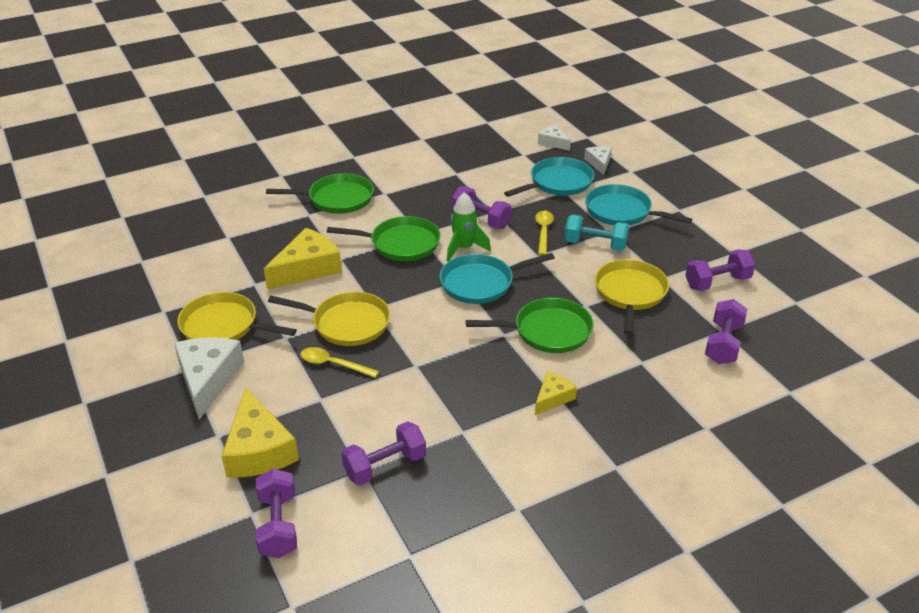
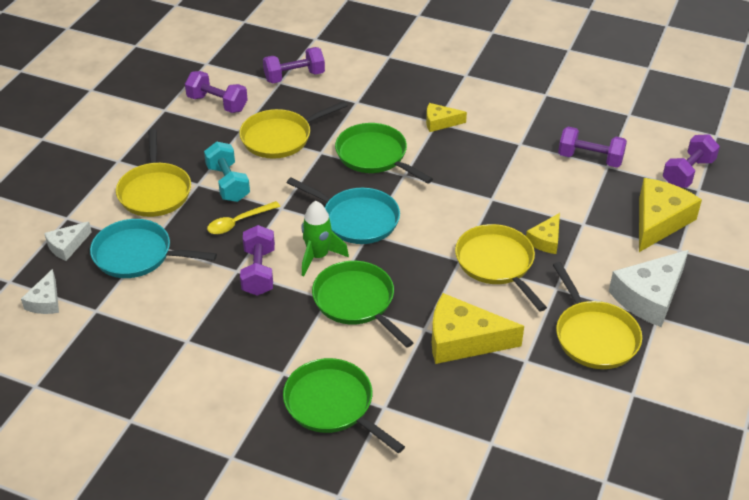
camera: 130 degrees left, 5 degrees up
(333, 364) = (545, 240): yellow spoon -> yellow cheese
(621, 211) = (155, 192): turquoise pan -> yellow pan

